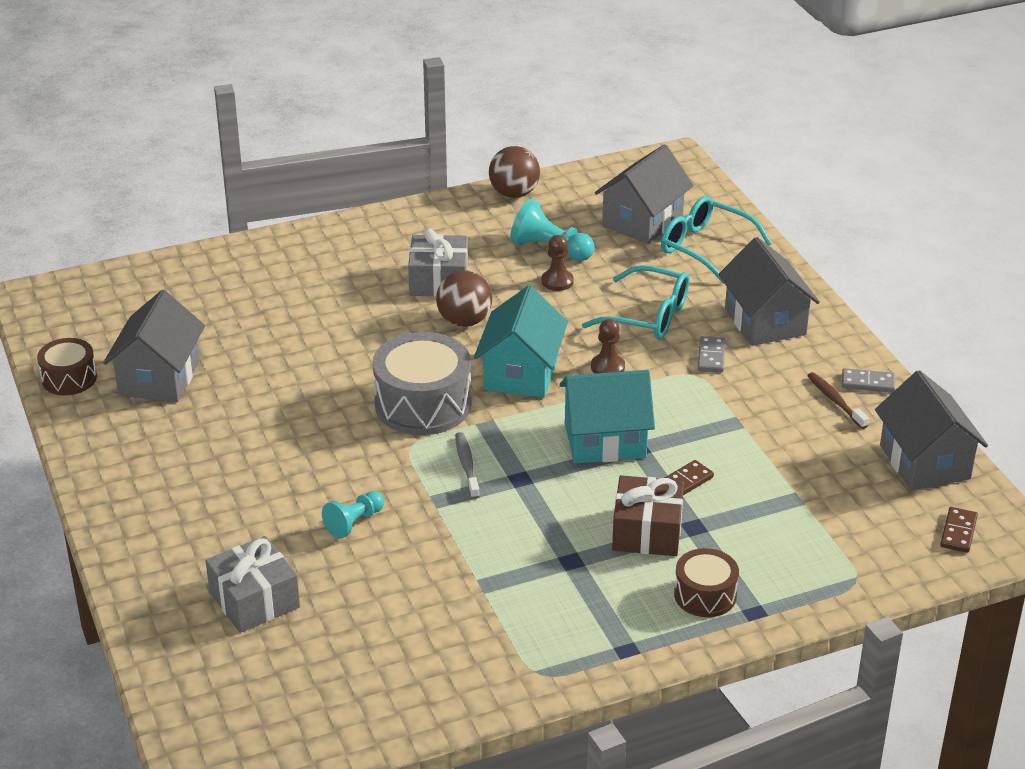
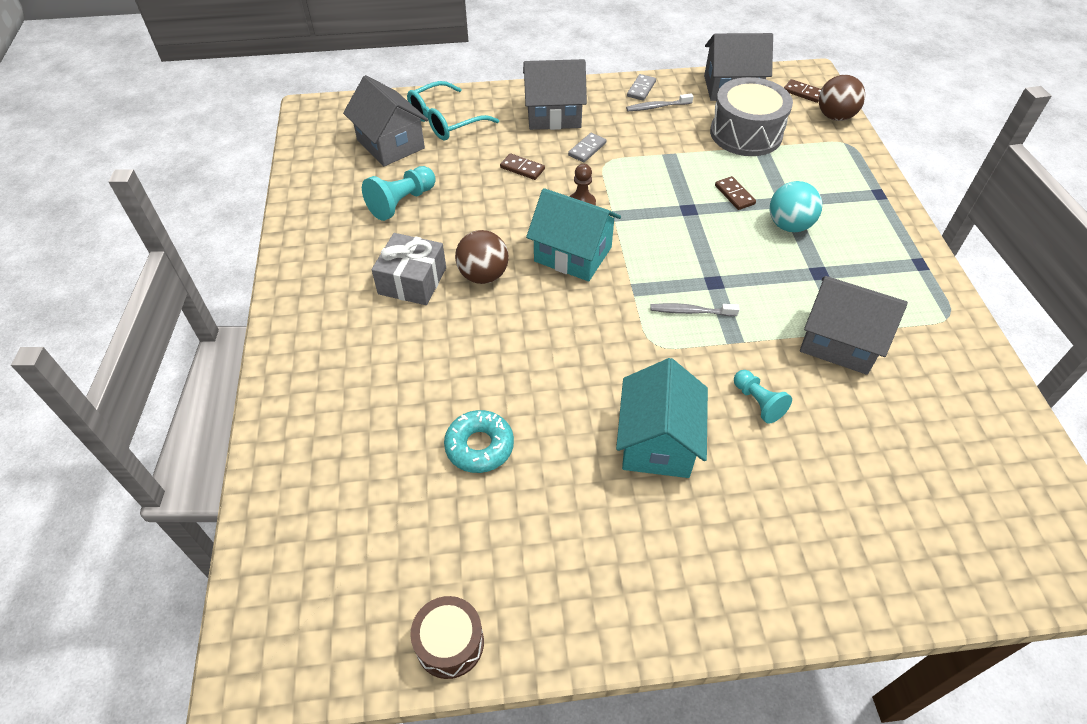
camera: 75 degrees left, 15 degrees up
(159, 378) = (483, 541): grey house -> grey house (839, 342)
(252, 358) = (479, 446): none -> turquoise donut
(254, 600) = (863, 498): grey gift -> none
(423, 404) = (597, 325): grey drum -> grey drum (746, 133)
(514, 193) = (301, 207): brown ball -> brown ball (835, 116)
(557, 281) = (451, 208): brown pawn -> none
(605, 440) = (675, 224): turquoise house -> turquoise house (657, 442)
(647, 531) = (789, 225): brown gift -> turquoise ball
(648, 316) = (522, 168): turquoise glasses -> brown domino
(705, 595) = (861, 212): brown drum -> none
(711, 357) = (587, 149): grey domino -> grey domino turned 75 degrees counterclockwise
(835, 401) = (657, 107): brown toothbrush -> grey toothbrush

